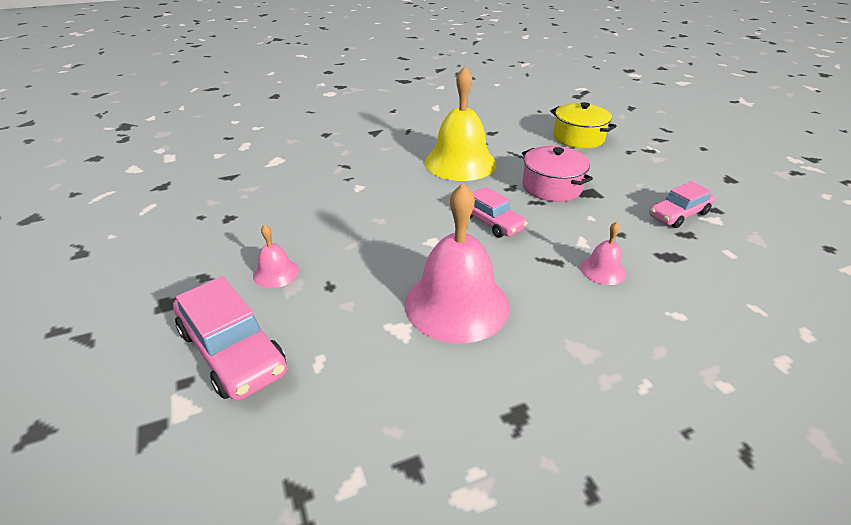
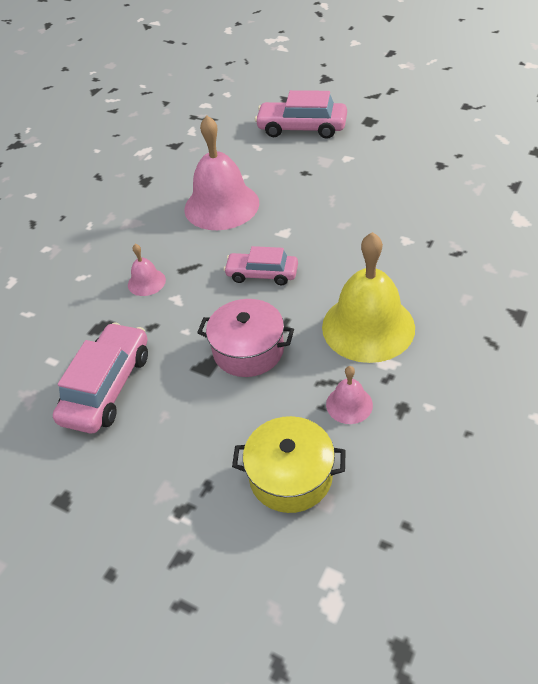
camera: 145 degrees right, 10 degrees up
(276, 273) = (345, 160): pink bell -> pink bell (349, 404)
(678, 214) = (107, 387): pink car -> pink car, size x1.55

